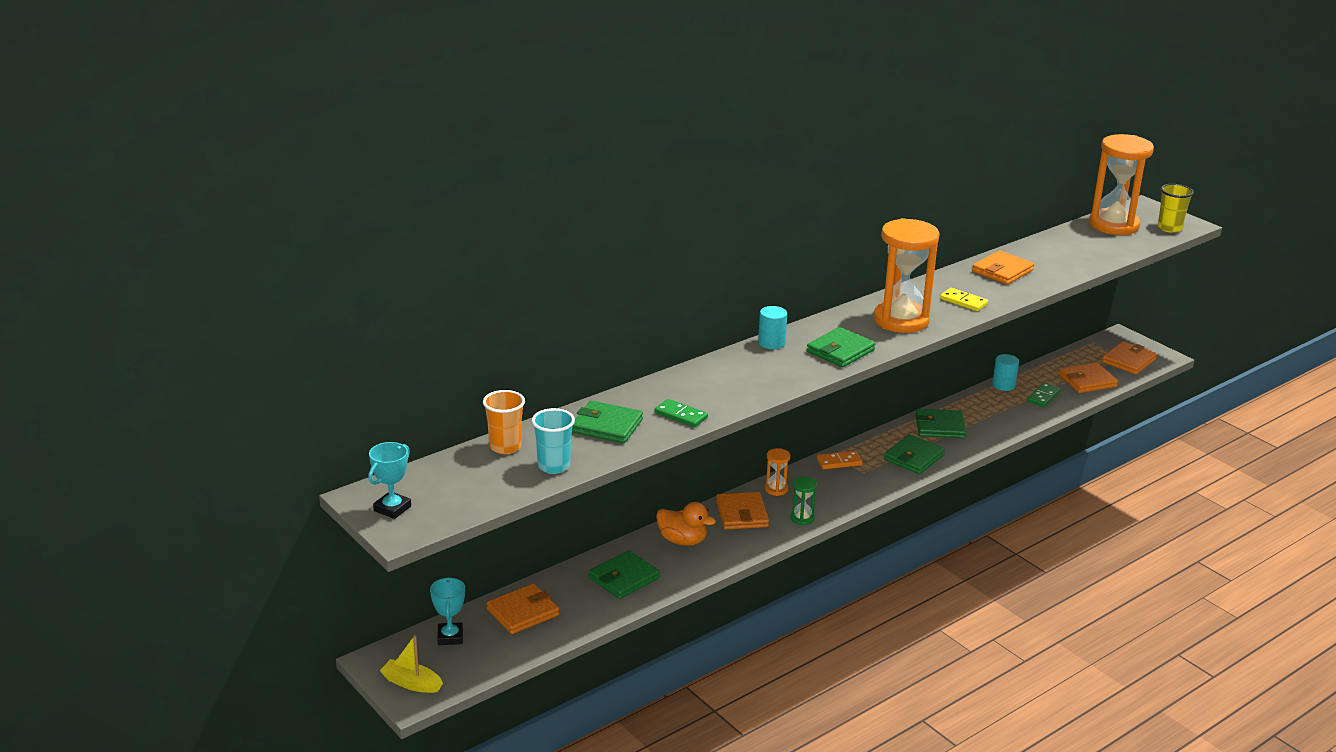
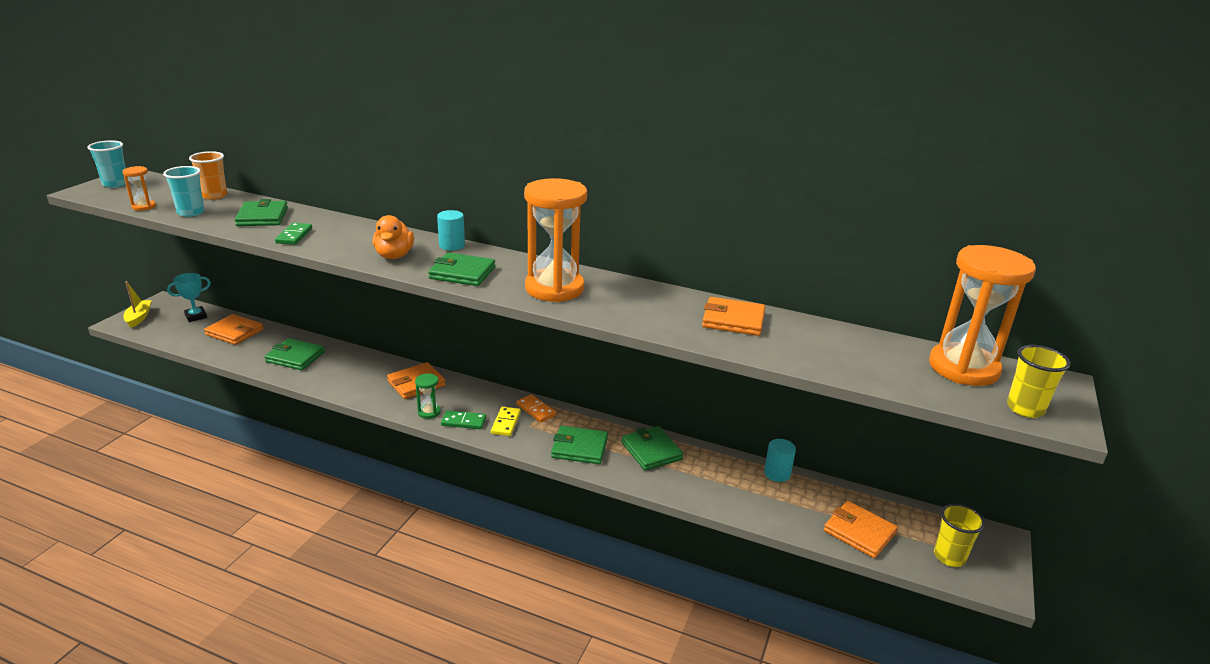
camera: 60 degrees right, 0 degrees up
(392, 508) = (115, 184): turquoise trophy -> turquoise cup
(682, 540) = (360, 367): orange duck -> orange duck (394, 255)
(776, 489) = (466, 390): orange hourglass -> orange hourglass (144, 207)
(963, 301) = (632, 311): yellow domino -> yellow domino (506, 423)
(1043, 397) = (785, 506): green domino -> green domino (463, 422)
(1128, 361) = (949, 557): orange wallet -> yellow cup

